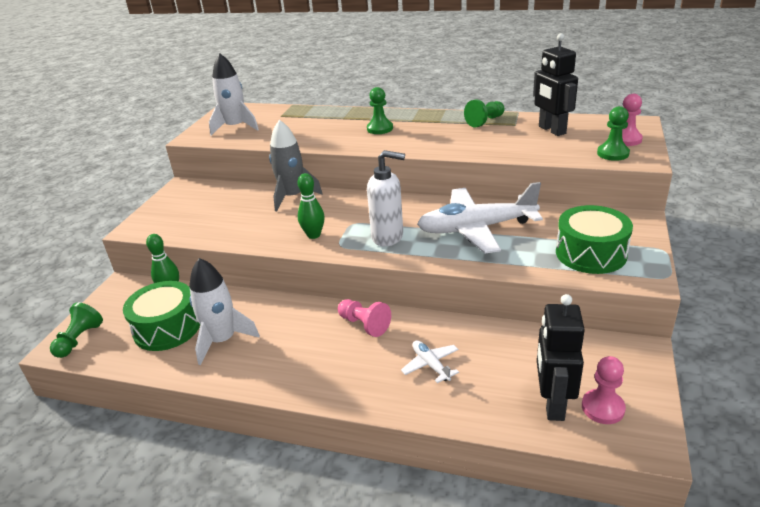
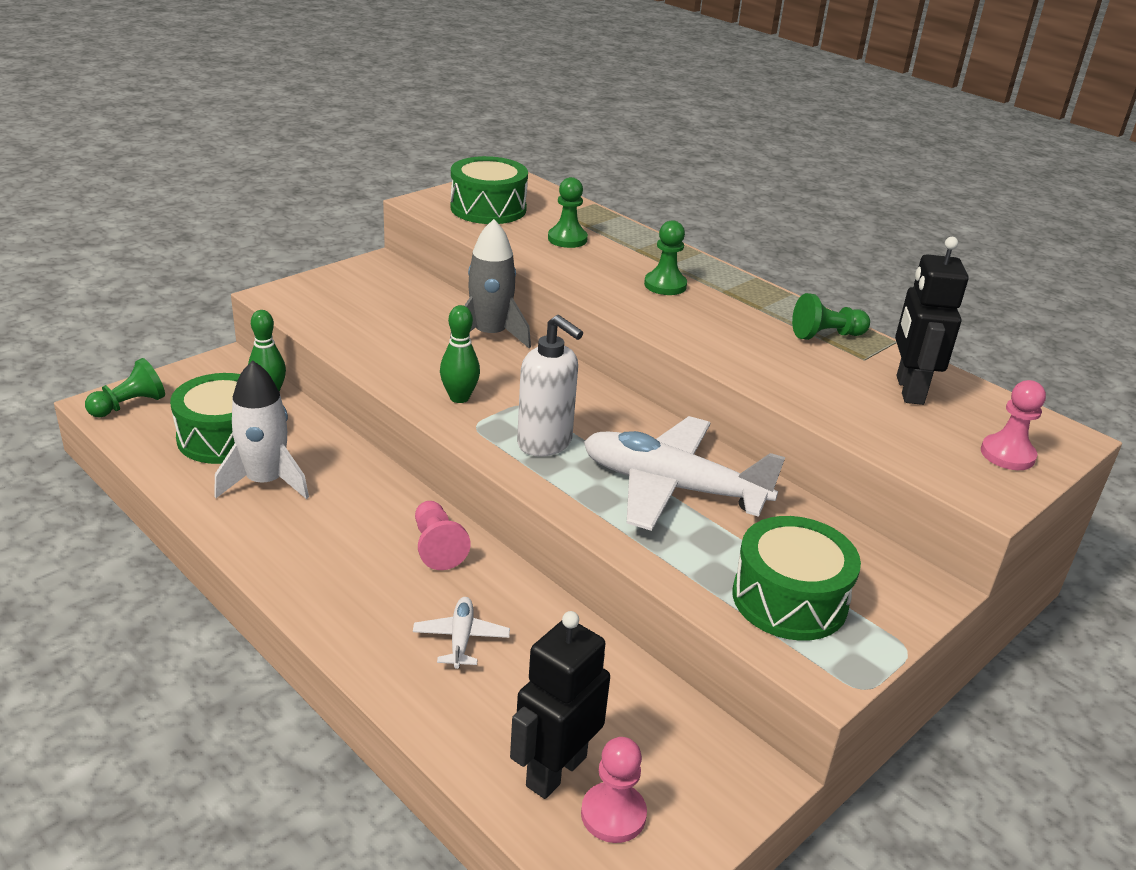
camera: 25 degrees right, 0 degrees up
(235, 127) = (488, 208): white rocket -> green drum
(613, 153) = (954, 466): green pawn -> green pawn (567, 239)

